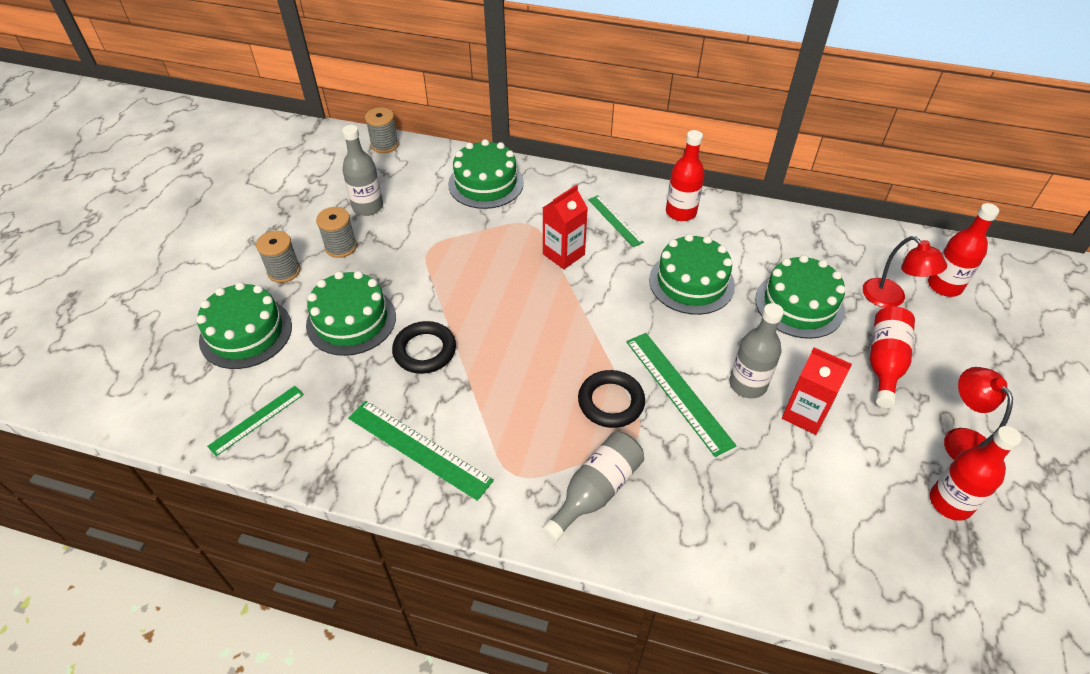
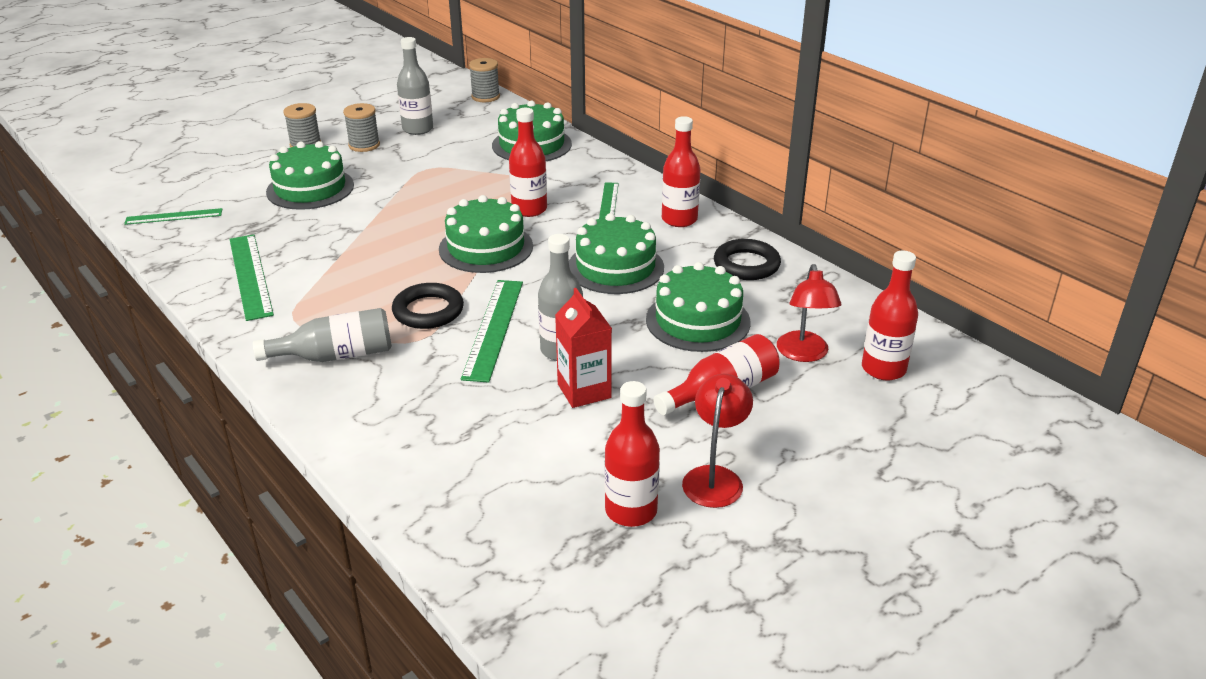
camera: 35 degrees right, 15 degrees down
(246, 333) = (233, 169): green cake -> green cake (486, 248)
(424, 350) = (335, 225): black ring -> black ring (746, 265)
(563, 254) = (529, 209): red carton -> red bottle

